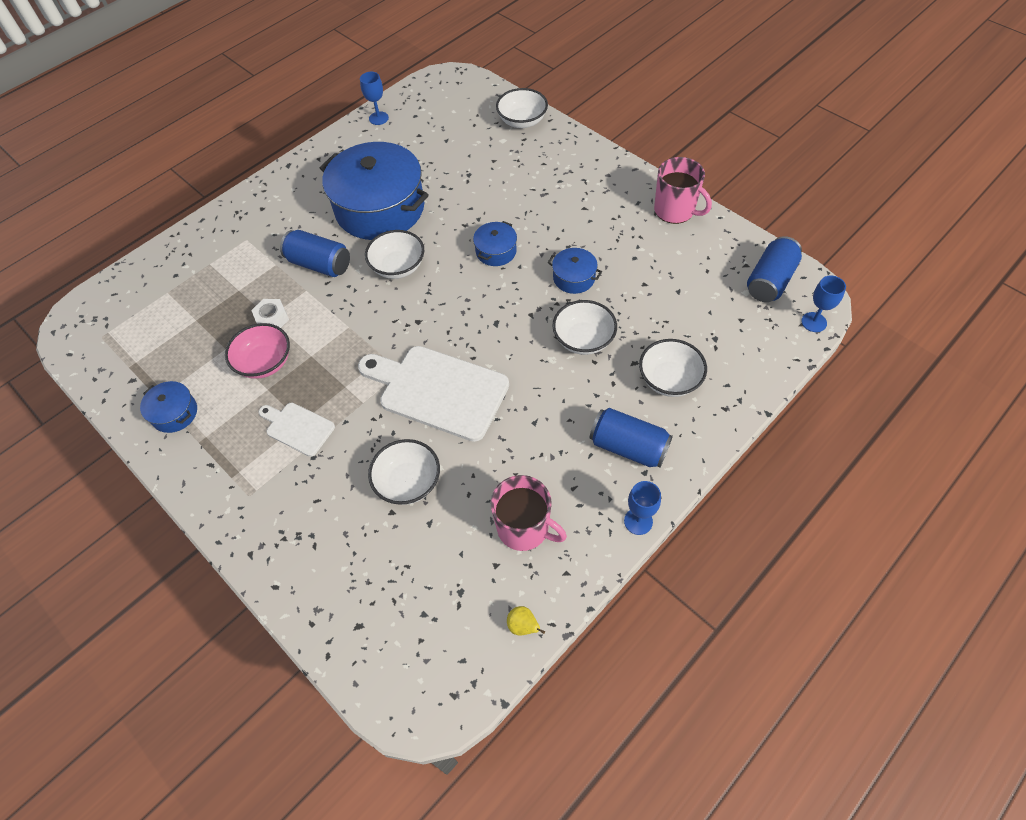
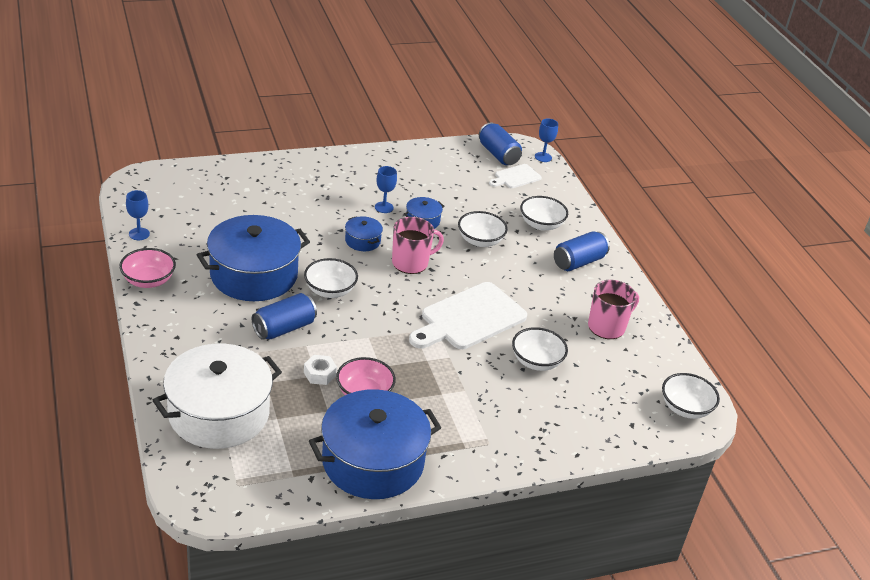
camera: 70 degrees left, 20 degrees down
(174, 413) = (373, 461): blue pot -> blue pot, size x2.31
(181, 281) = (219, 413): none -> white pot
(297, 428) = (446, 397): white cutting board -> white cutting board (515, 177)
(322, 155) = (148, 280): none -> pink bowl
(522, 121) = (236, 172): white bowl -> white bowl (685, 408)
(523, 626) = (673, 355): yellow pear -> none
(638, 521) = (633, 282): blue goblet -> blue goblet (384, 207)
(675, 210) = (403, 156): pink mug -> pink mug (411, 263)

